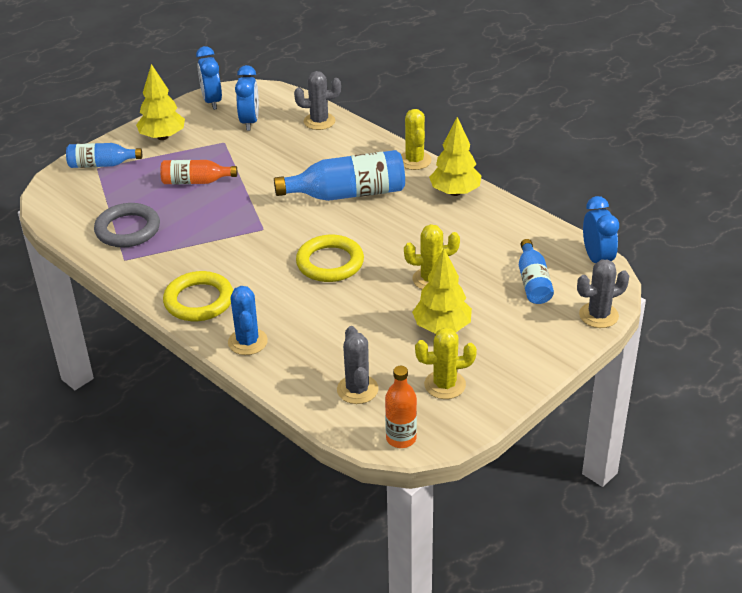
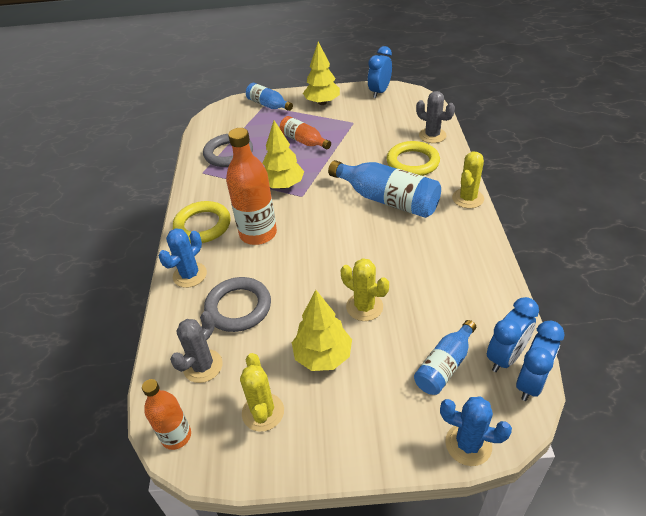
camera: 45 degrees right, 5 degrees up
(249, 122) = (386, 115): blue clock -> blue clock (505, 357)
(265, 278) = (258, 233): none -> orange bottle
(328, 337) = (238, 307): none -> grey ring
(330, 263) = (311, 247): yellow ring -> yellow ring (412, 162)
(445, 385) = (263, 412): yellow cactus -> yellow cactus turned 45 degrees clockwise
(455, 192) = (470, 241): yellow tree -> yellow tree (283, 185)
(598, 315) = (468, 444): grey cactus -> blue cactus

